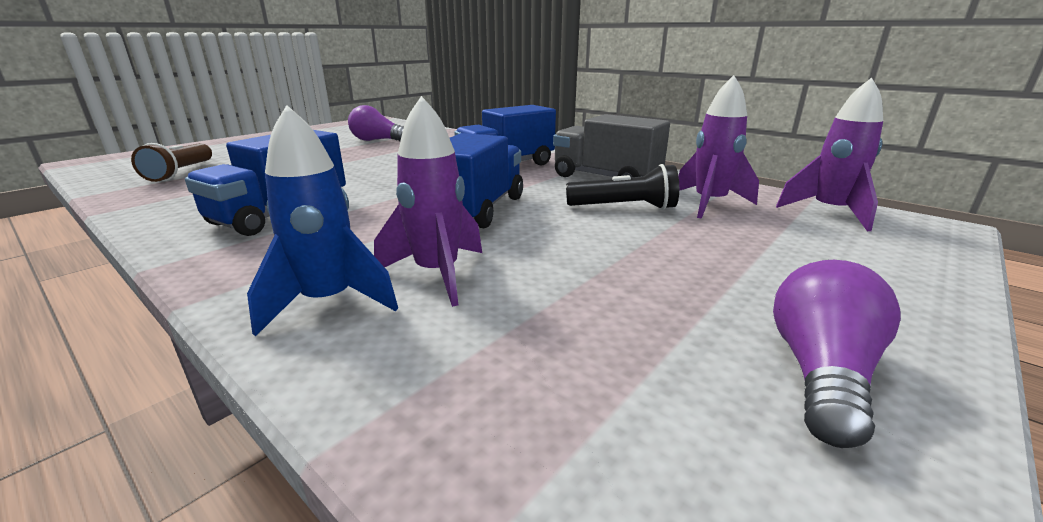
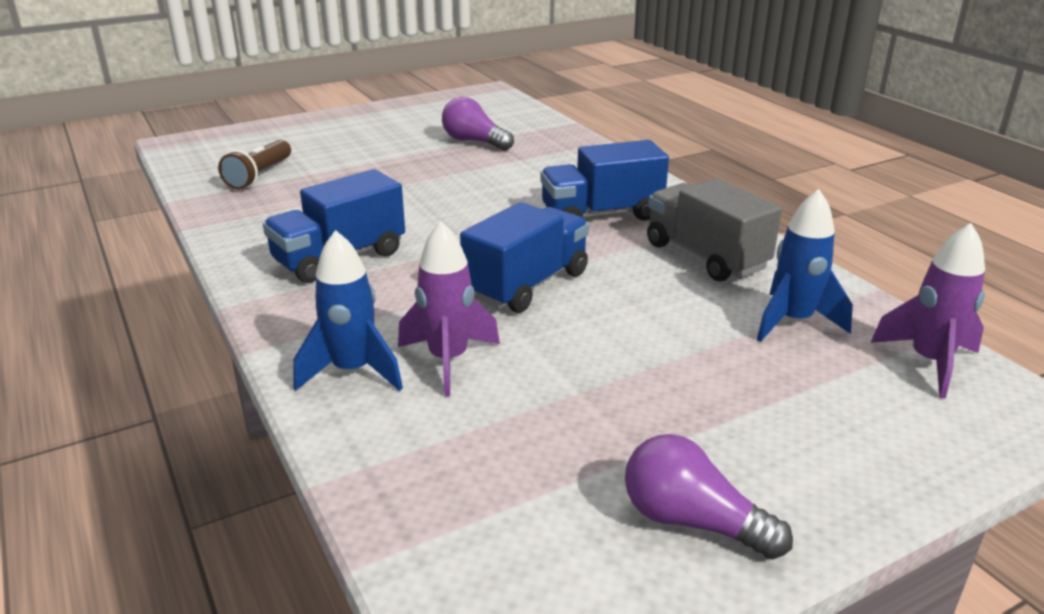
camera: 20 degrees right, 5 degrees up
(624, 207) = (686, 309): black flashlight -> none
(709, 204) = (793, 322): purple rocket -> blue rocket
(820, 373) = (692, 521): purple light bulb -> purple light bulb turned 105 degrees counterclockwise

